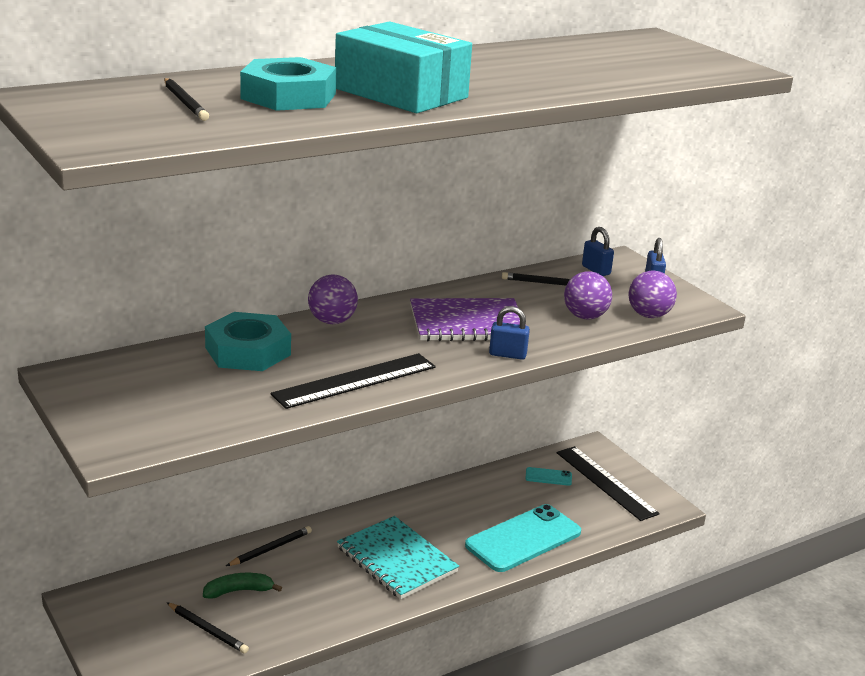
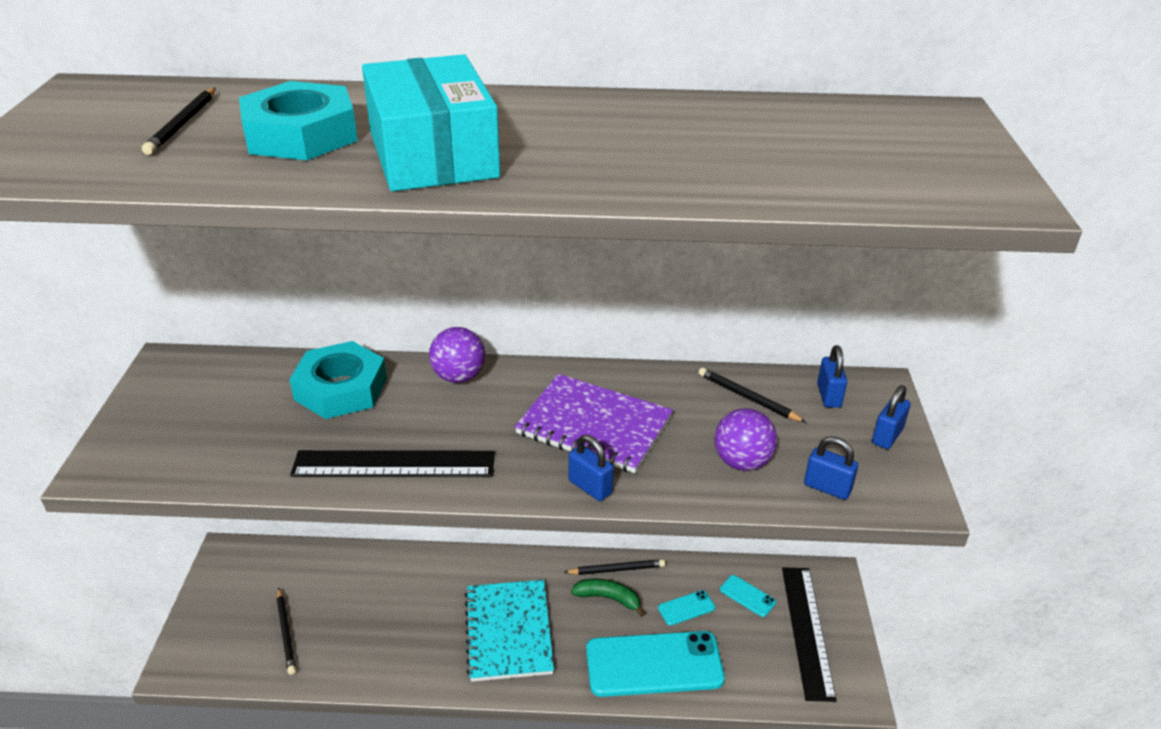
camera: 35 degrees right, 10 degrees up
(239, 591) = (346, 602): green banana -> green banana (608, 598)
(270, 549) = (411, 567): black pencil -> black pencil (616, 569)
(513, 498) = (686, 608): none -> turquoise phone
(649, 315) = (827, 487): purple ball -> blue padlock

